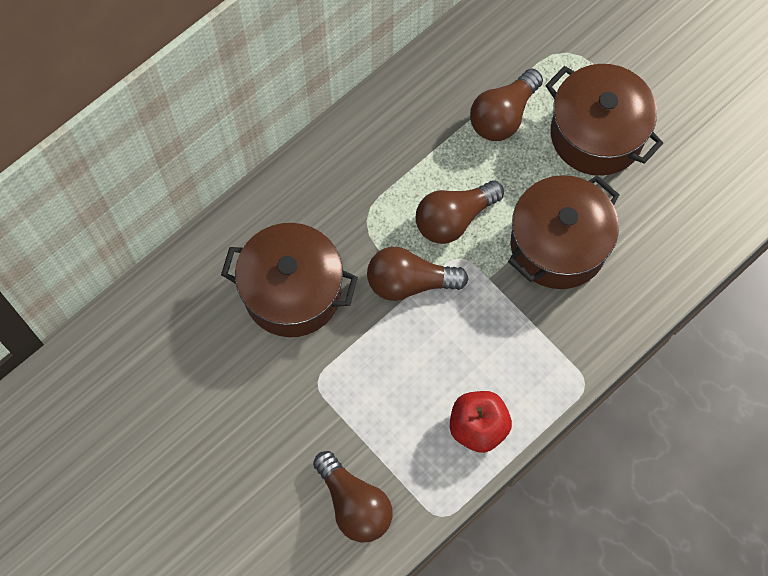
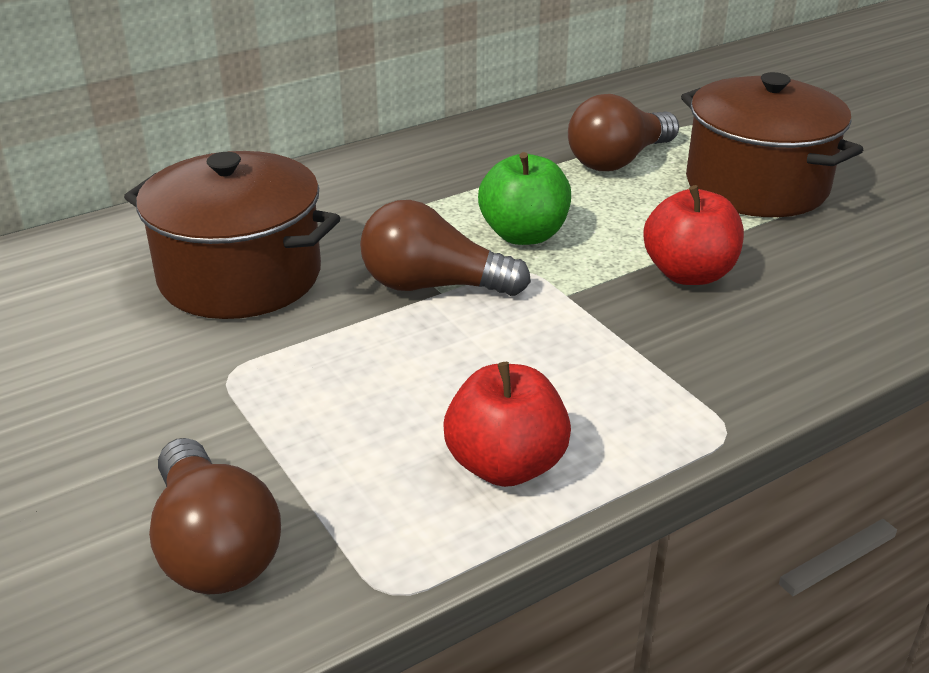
camera: 10 degrees right, 35 degrees down
(454, 218) = (524, 235): brown light bulb -> green apple
(558, 245) = (689, 274): brown pot -> red apple

